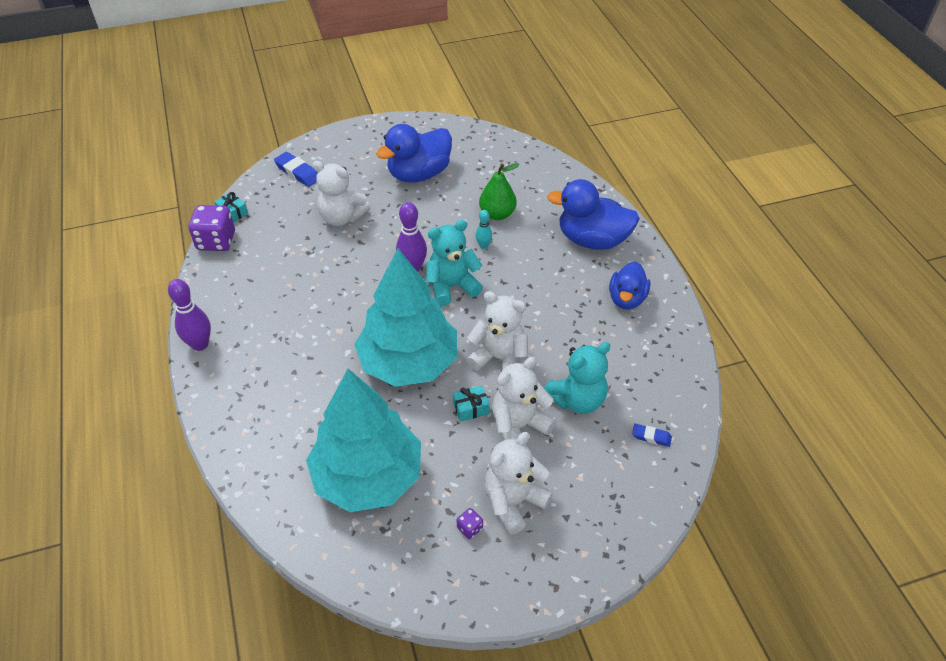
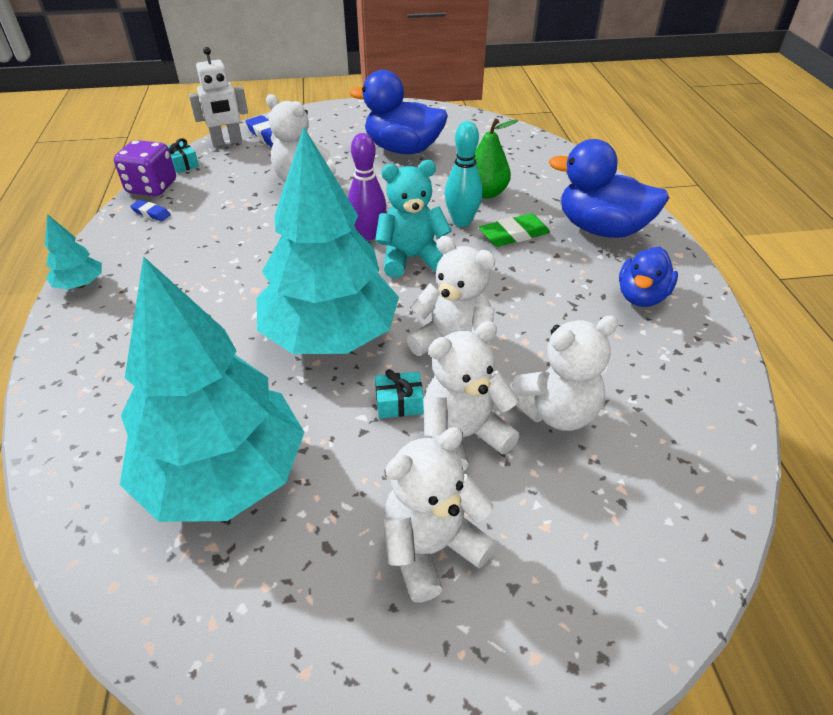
camera: 10 degrees right, 5 degrees down
(200, 344) = (80, 284): purple bowling pin -> turquoise tree
(262, 183) = (227, 142): none -> white robot
(419, 174) = (403, 149): blue duck -> blue duck turned 45 degrees clockwise
(469, 528) = (351, 580): purple dice -> none
(483, 246) = (462, 221): turquoise bowling pin -> turquoise bowling pin, size x1.77
(526, 254) = (514, 235): none -> green eraser
(577, 399) = (556, 412): turquoise teddy bear -> white teddy bear
(651, 437) = (666, 480): blue eraser -> blue eraser (151, 213)

